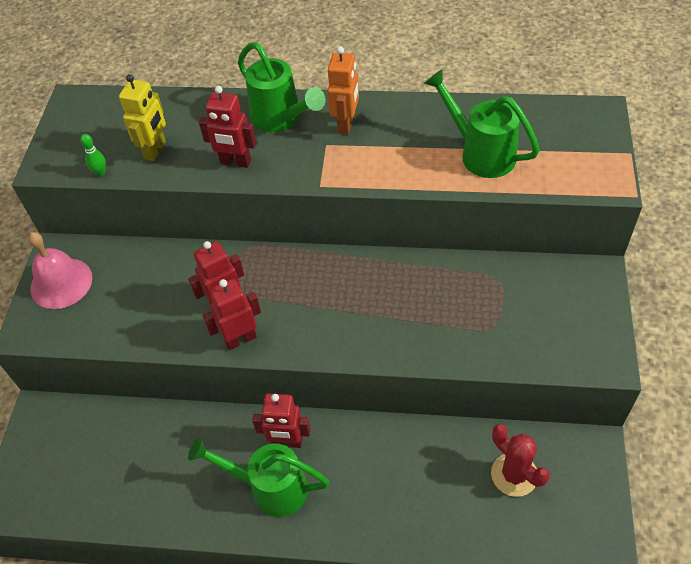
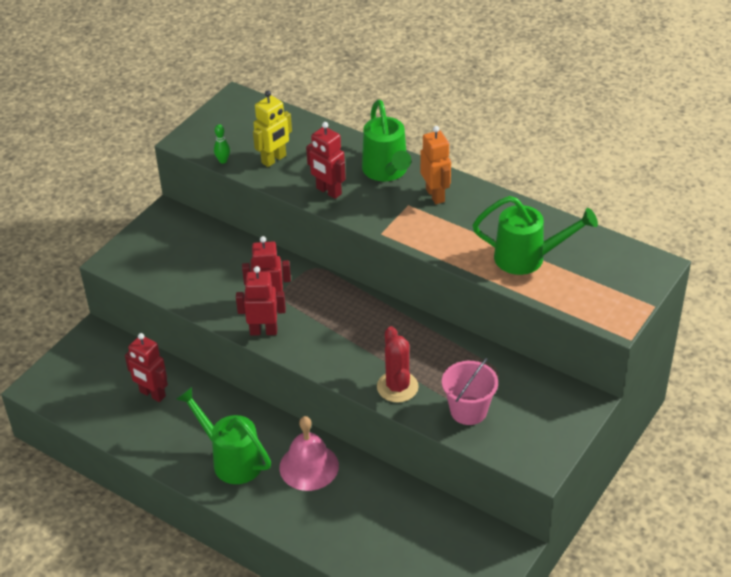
camera: 25 degrees right, 10 degrees down
(61, 283) = (157, 238): pink bell -> pink bell (309, 466)
(287, 442) = (265, 434): red robot -> red robot (152, 394)
(346, 124) = (435, 195): orange robot -> orange robot turned 60 degrees counterclockwise
(481, 153) = (527, 258): green watering can -> green watering can turned 120 degrees clockwise
(500, 333) = (468, 410): none -> pink bucket
(514, 474) = (428, 536): red cactus -> red cactus (397, 387)

